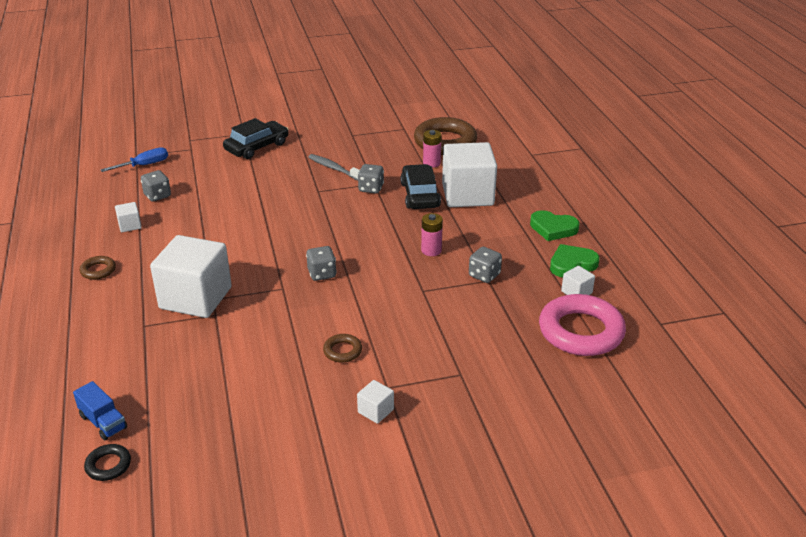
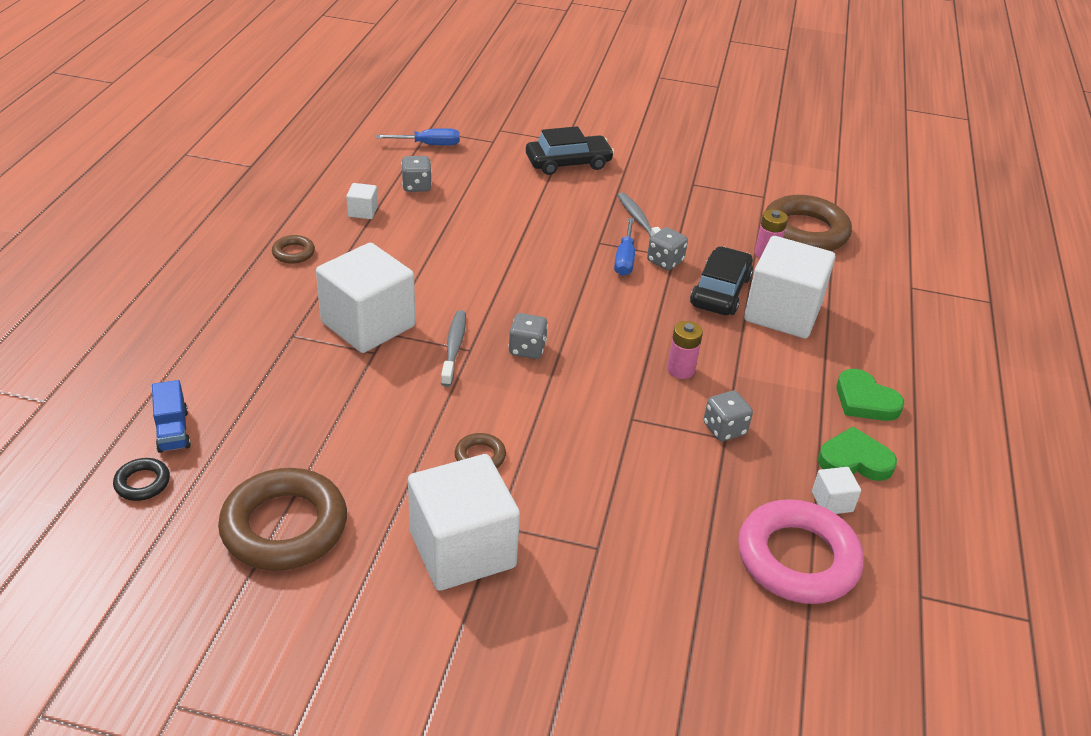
camera: 25 degrees right, 5 degrees up
(241, 448) = (284, 526): none -> brown ring
(270, 291) = (454, 347): none -> grey toothbrush
(343, 195) = (625, 259): none -> blue screwdriver
(375, 411) = (462, 549): white cube -> white cube, size x2.40

